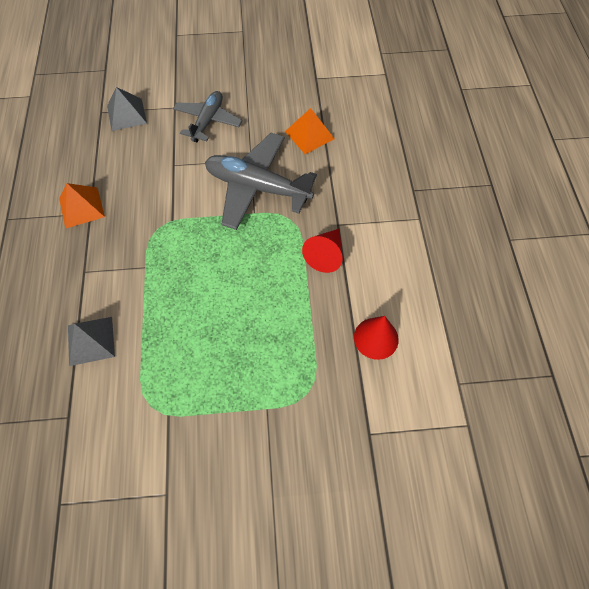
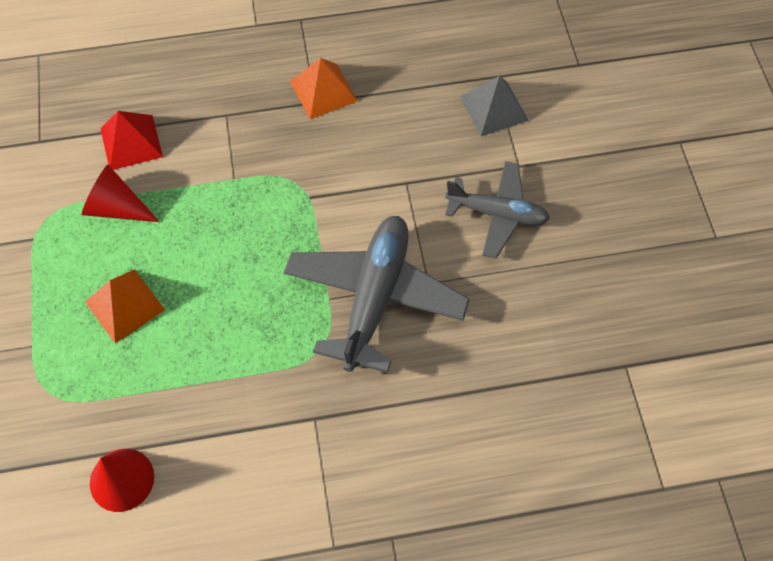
camera: 85 degrees right, 0 degrees up
(91, 340) = (131, 142): grey pyramid -> red pyramid
(309, 135) = (491, 364): orange pyramid -> orange pyramid (124, 305)
(325, 255) = (258, 403): red cone -> red cone (116, 208)

